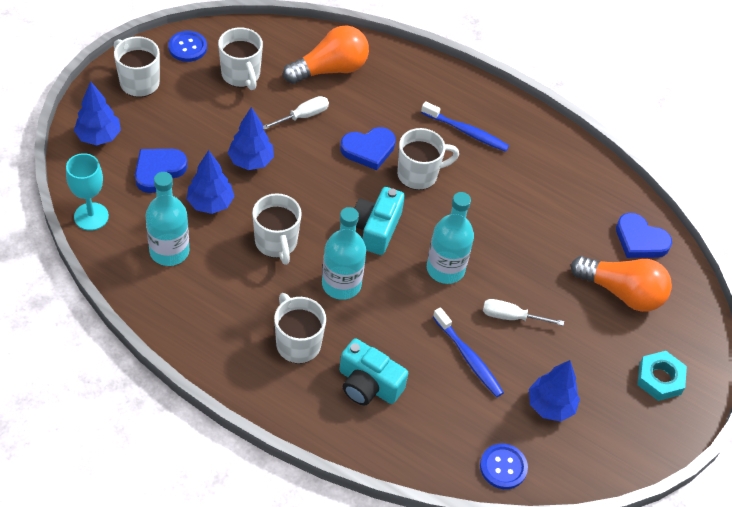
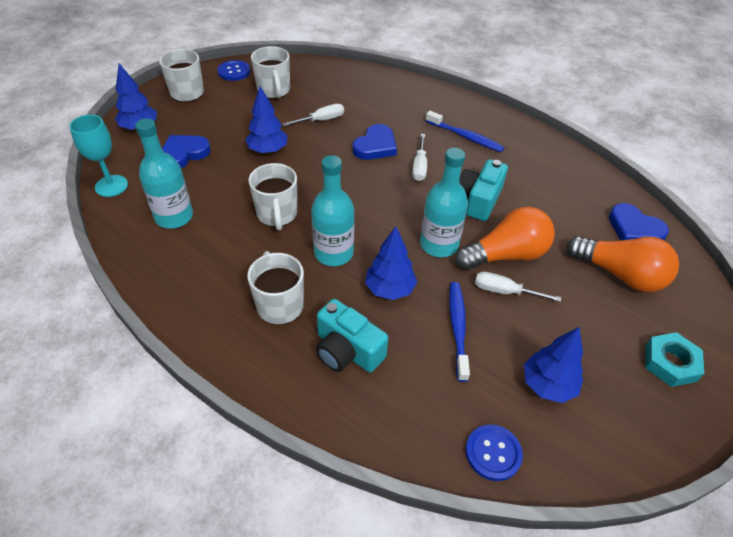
camera: 10 degrees right, 5 degrees down
(210, 203) = (223, 180): blue tree -> blue tree (389, 289)
(330, 69) = (350, 90): orange light bulb -> orange light bulb (506, 255)
(368, 149) = (375, 146): blue heart -> blue heart turned 45 degrees counterclockwise
(376, 229) = (374, 207): turquoise camera -> turquoise camera (478, 200)
(419, 174) = (419, 166): white mug -> white screwdriver
(468, 357) = (457, 328): blue toothbrush -> blue toothbrush turned 150 degrees counterclockwise

